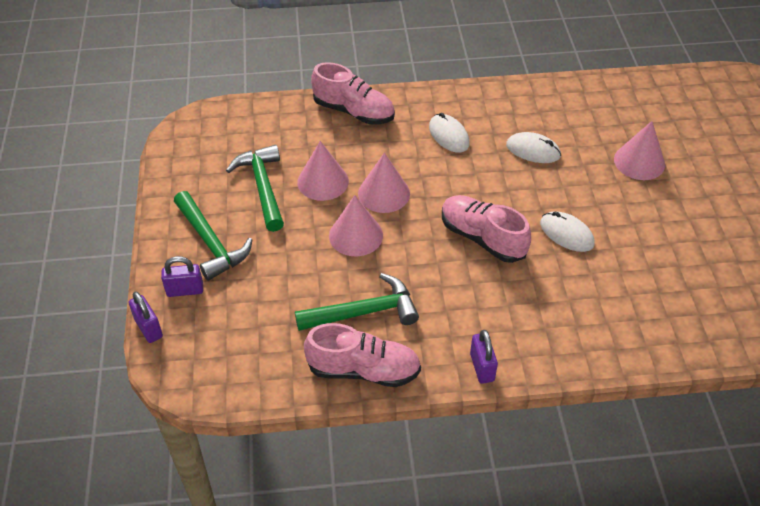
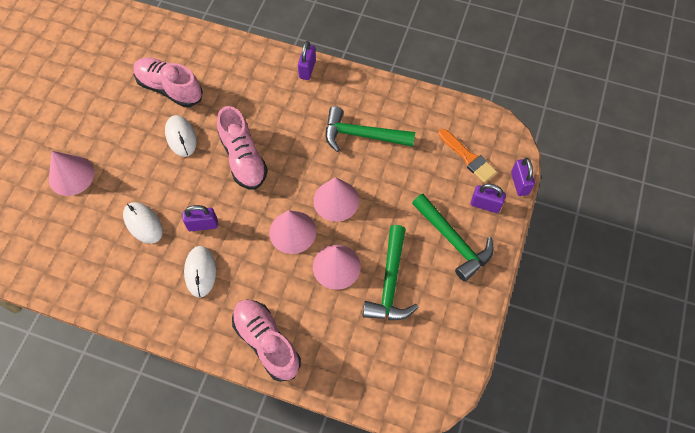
camera: 155 degrees left, 15 degrees up
(210, 243) = (453, 241): green hammer -> green hammer turned 150 degrees clockwise
(222, 335) = (468, 157): none -> orange brush
(363, 370) = (382, 96): pink shoe -> pink shoe (170, 88)
(476, 168) = (203, 225): none -> purple padlock

